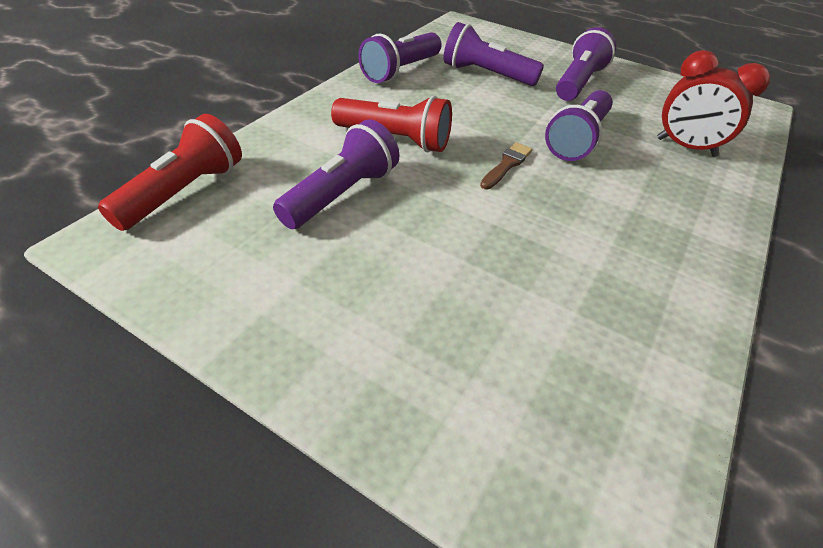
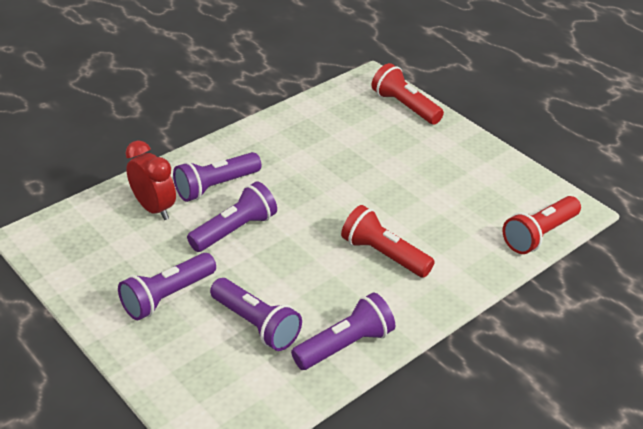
camera: 160 degrees left, 5 degrees down
(341, 194) = (435, 215): purple flashlight -> purple flashlight (216, 186)
(474, 447) = (405, 106): none -> red flashlight
(506, 165) = (309, 218): brown brush -> none

